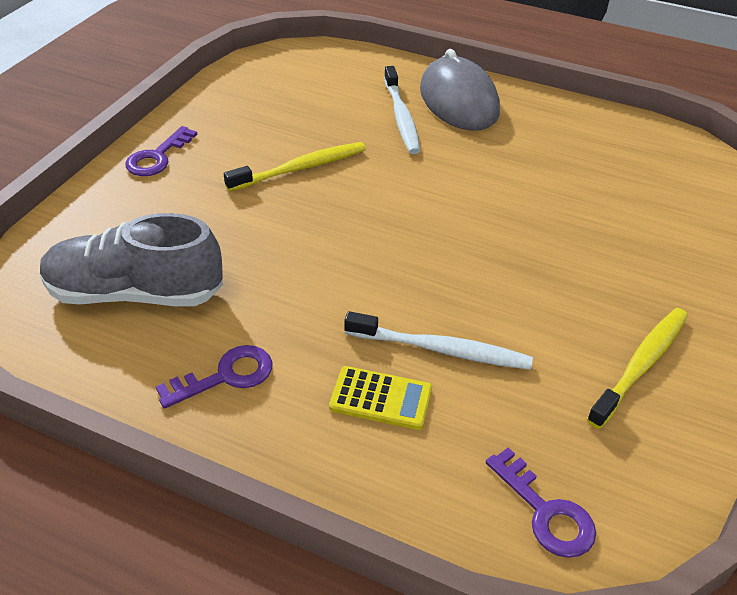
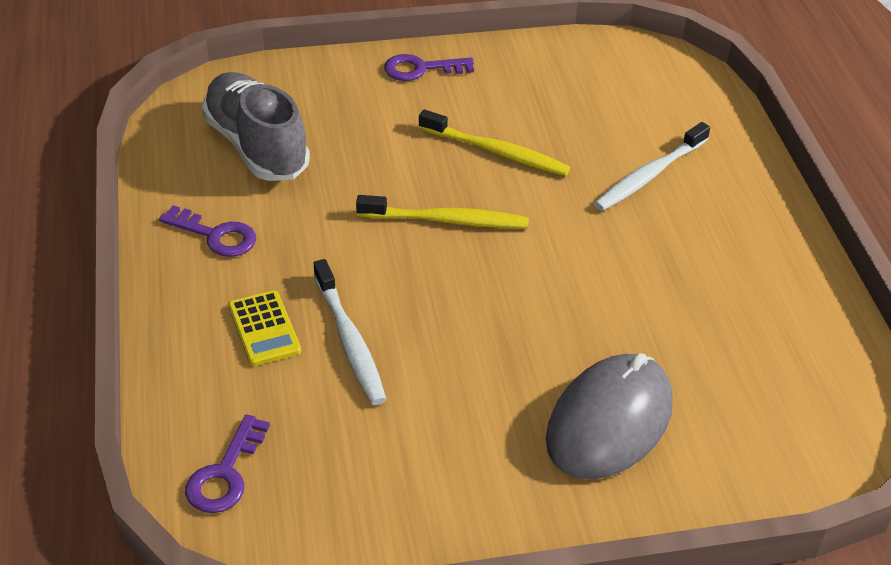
camera: 55 degrees right, 0 degrees up
(458, 101) = (727, 200): grey mouse -> grey mouse (609, 422)
(640, 365) = (448, 481): yellow toothbrush -> yellow toothbrush (446, 220)

